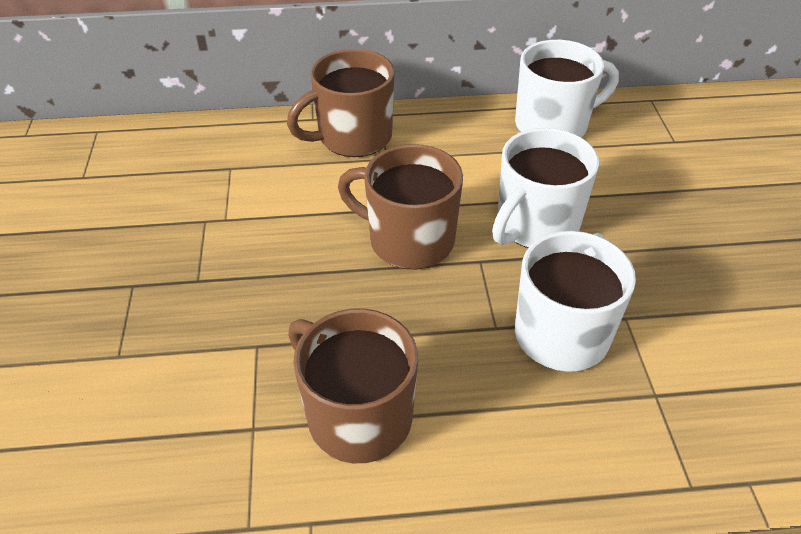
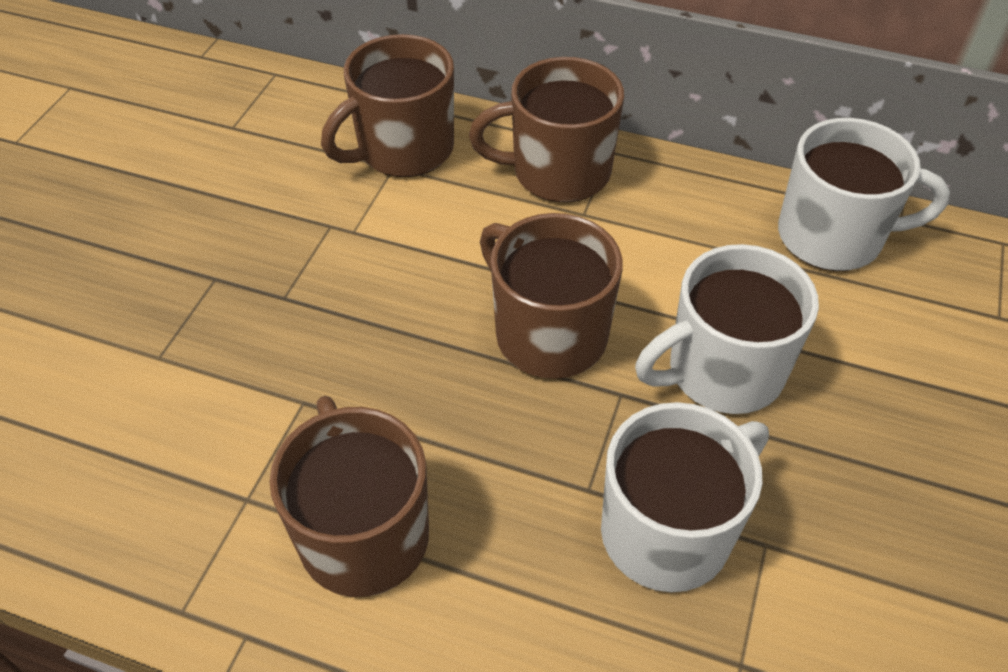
camera: 25 degrees right, 5 degrees up
(231, 154) = (403, 149): none -> brown mug

